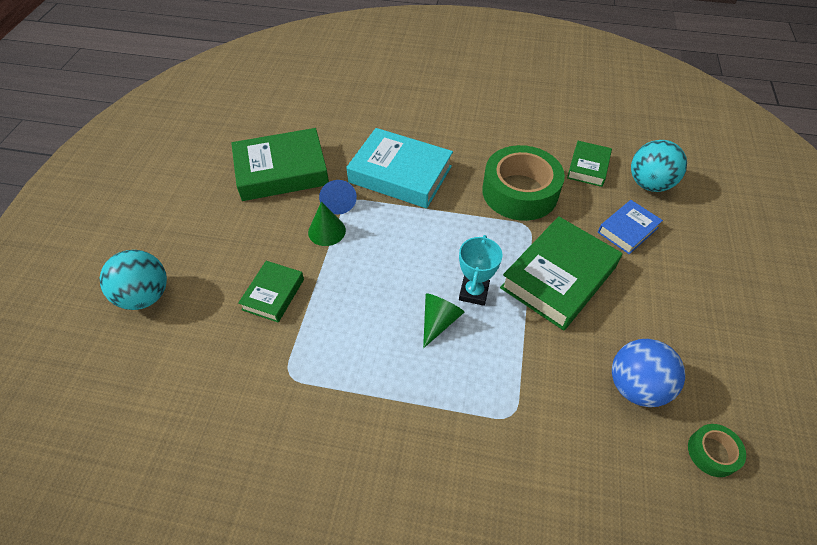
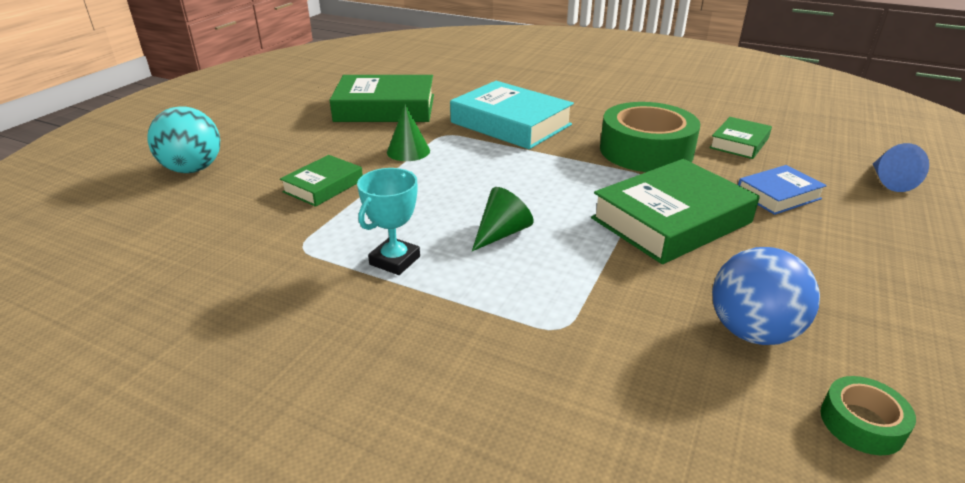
camera: 15 degrees right, 20 degrees down
(338, 202) = (432, 134): blue cone -> blue cone (889, 181)
(473, 292) = (556, 217): turquoise trophy -> turquoise trophy (394, 260)
(649, 184) = (817, 164): turquoise ball -> none

